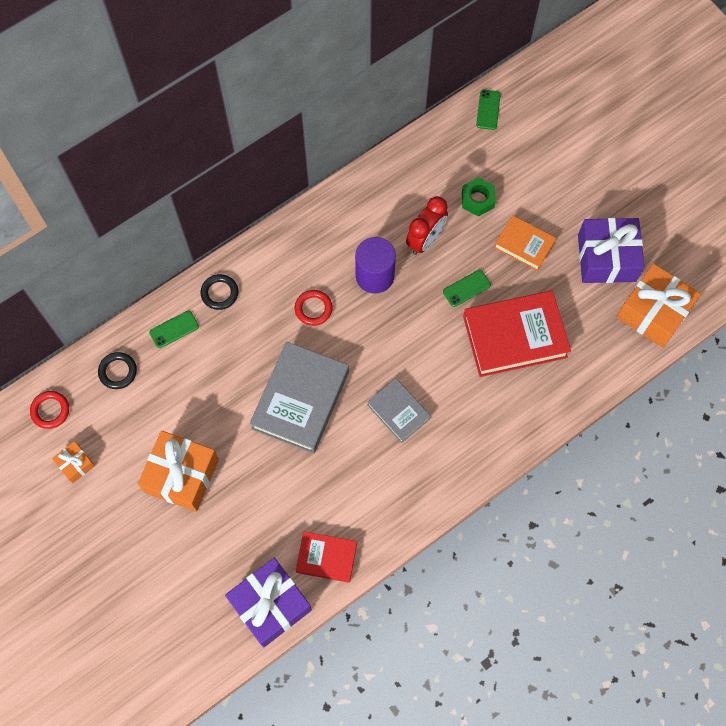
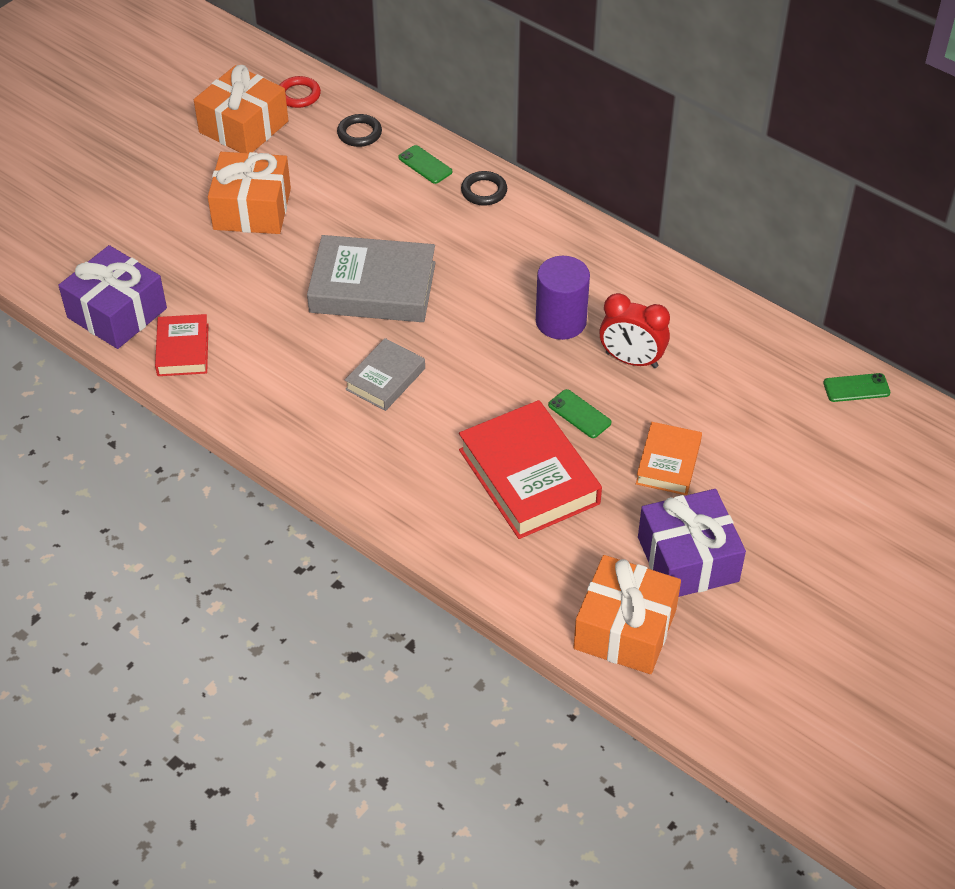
camera: 75 degrees right, 20 degrees down
(76, 464) = (244, 127): orange gift -> orange gift, size x2.05
(313, 309) = (494, 274): red ring -> none
(478, 199) = (714, 402): green nut -> none

